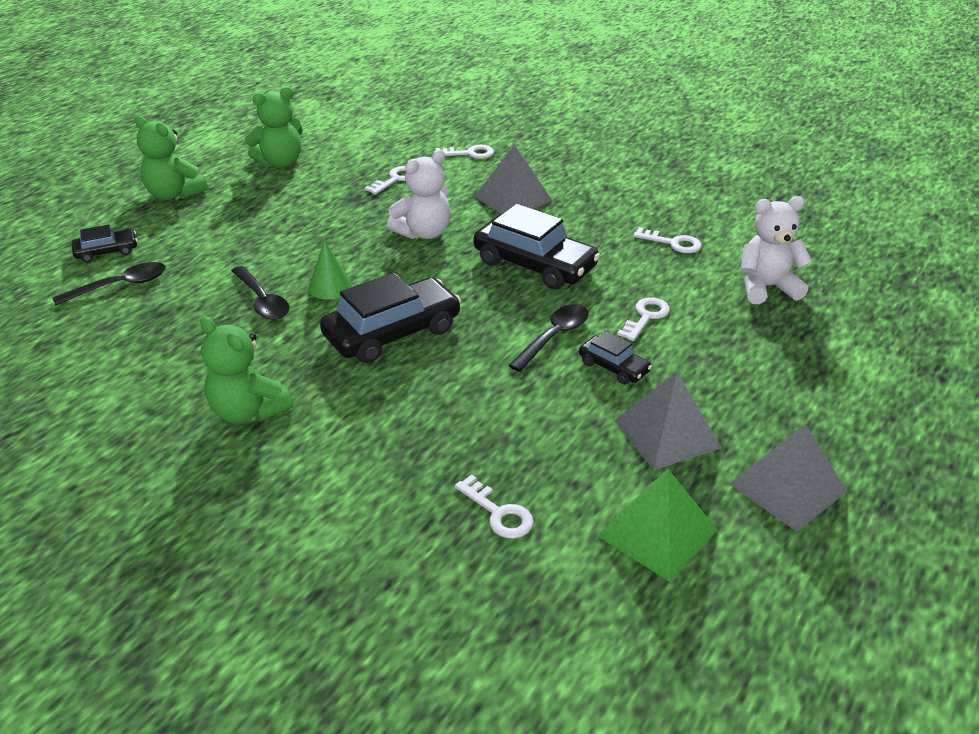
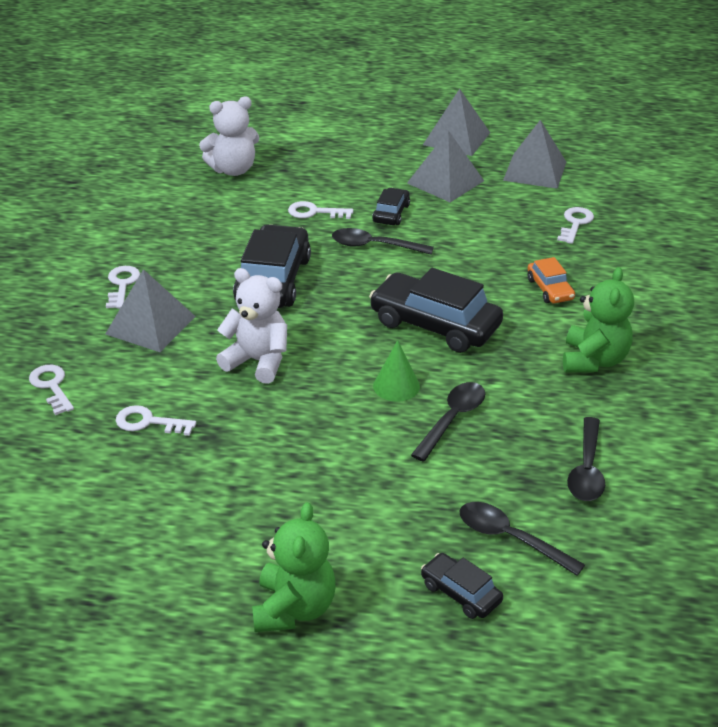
camera: 115 degrees left, 0 degrees up
(132, 347) = (587, 470): none -> black spoon
(280, 162) = (151, 544): green teddy bear -> none
(384, 430) = (550, 289): none -> orange car
(657, 532) = (535, 171): green pyramid -> grey pyramid
(672, 243) = (188, 219): white key -> white key (122, 285)
(766, 287) = (233, 170): white teddy bear -> white teddy bear turned 75 degrees counterclockwise

